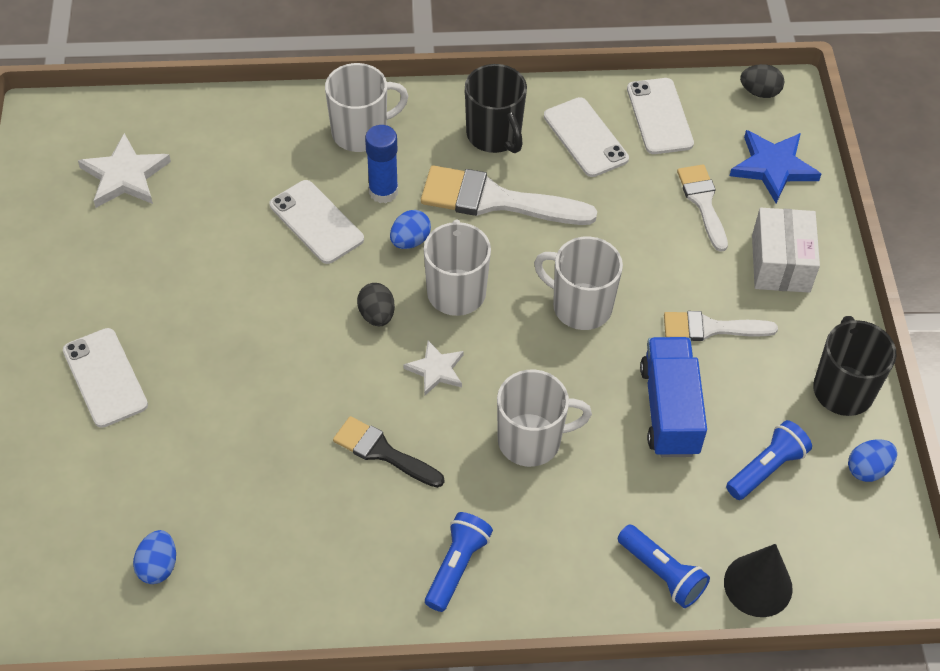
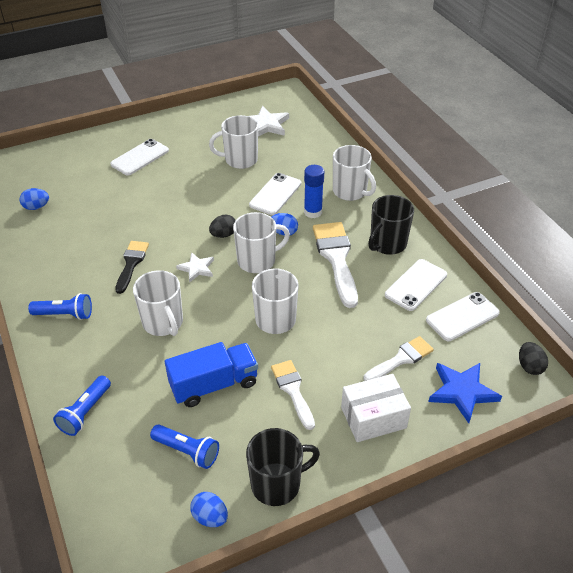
camera: 70 degrees right, 10 degrees down
(201, 240) = (240, 160): none -> white mug
(758, 585) = (90, 468): black cone -> none

